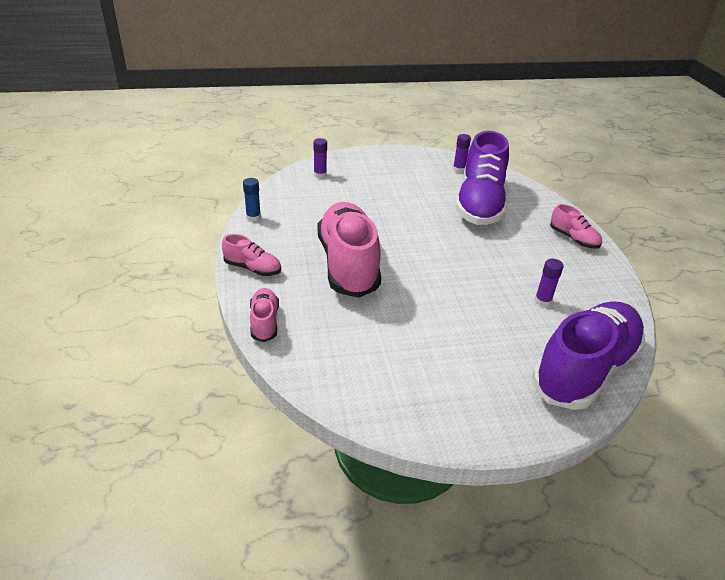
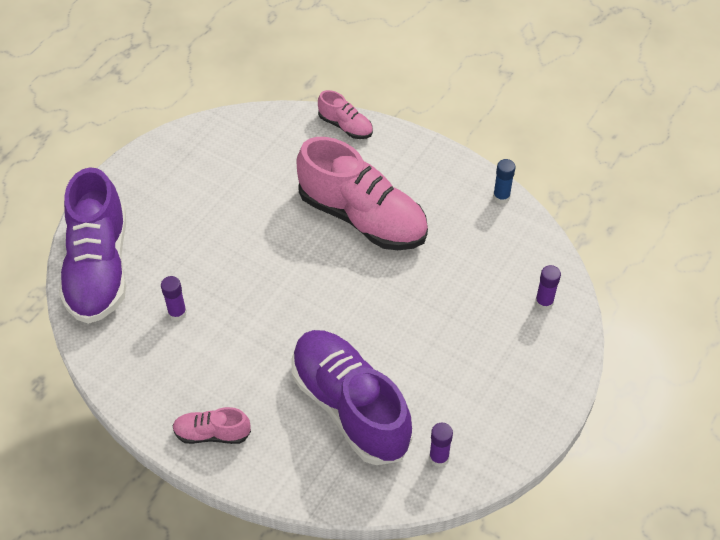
camera: 135 degrees right, 15 degrees up
(253, 268) = (419, 154): pink shoe -> none

